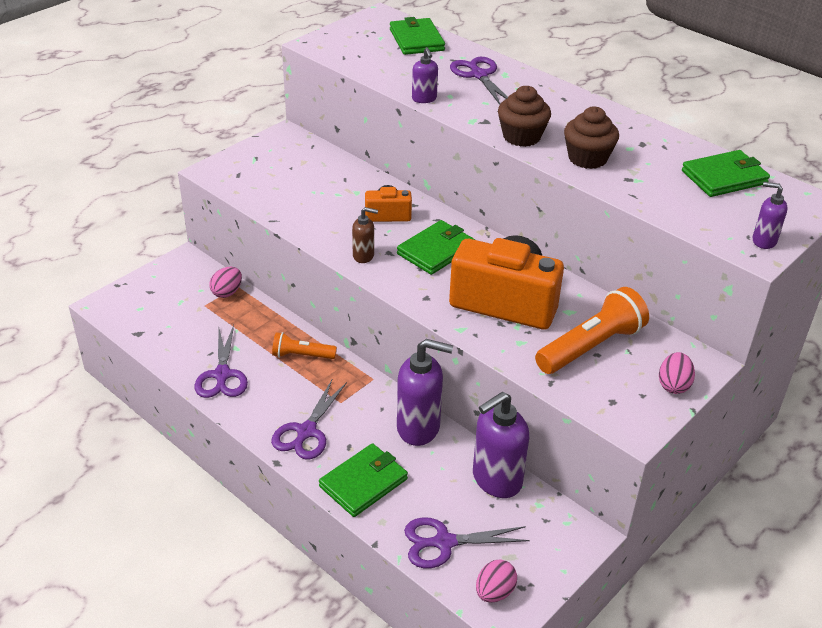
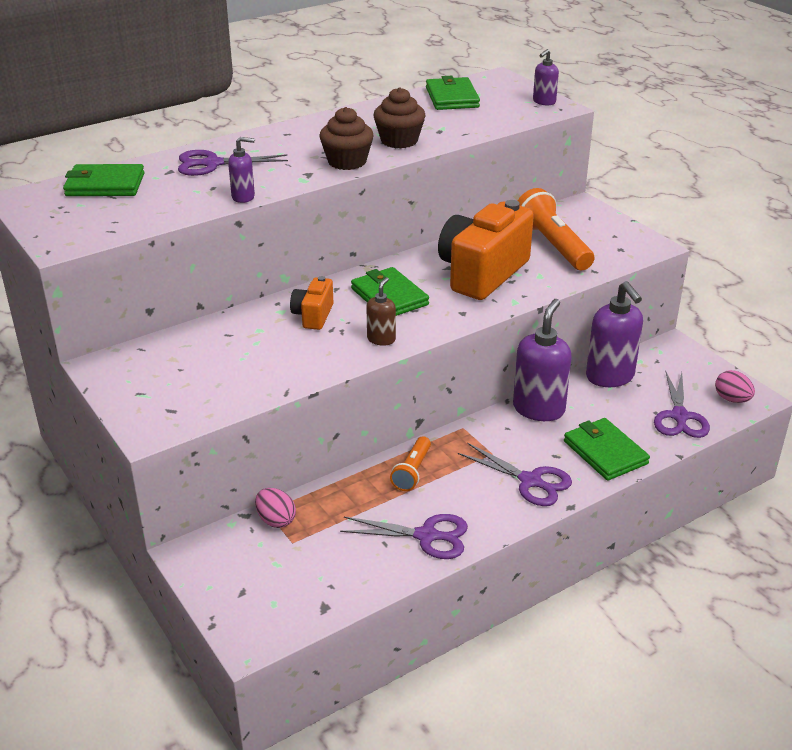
camera: 75 degrees left, 5 degrees down
(673, 385) = (605, 221): pink egg -> none

